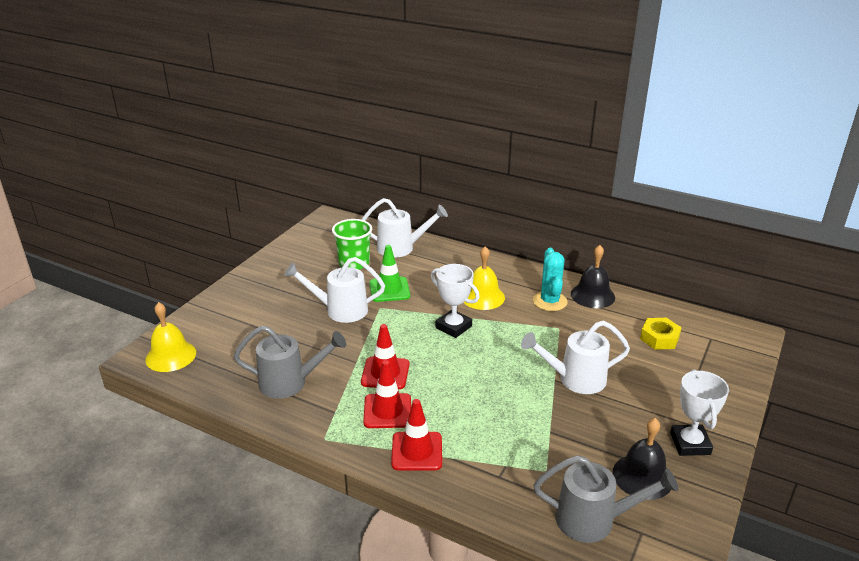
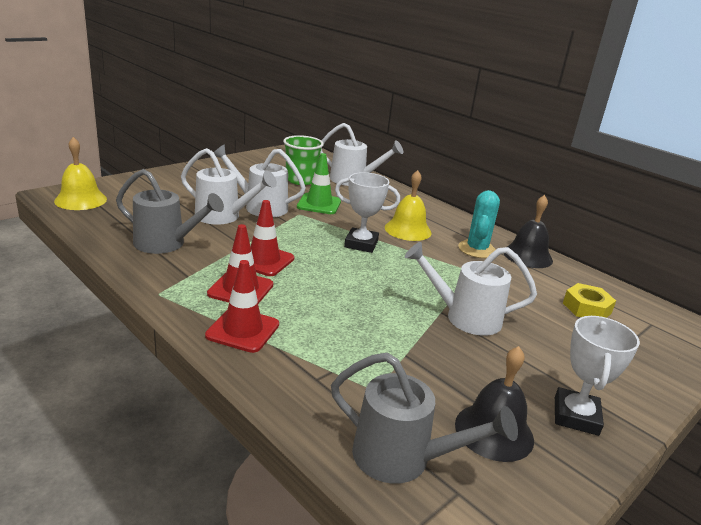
camera: 15 degrees right, 5 degrees down
(316, 333) = (223, 217): none -> white watering can
(453, 327) = (361, 244): white trophy -> white trophy turned 45 degrees counterclockwise

